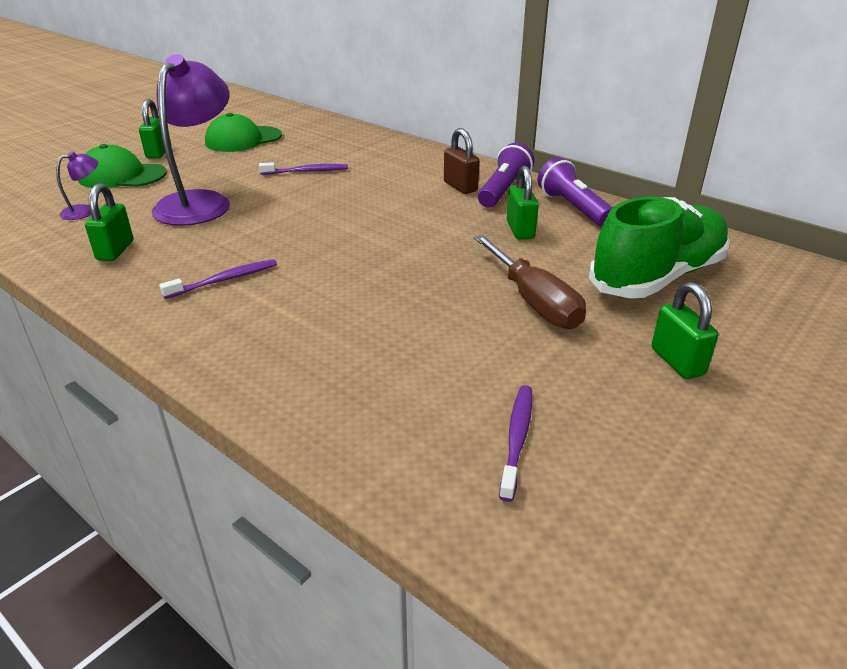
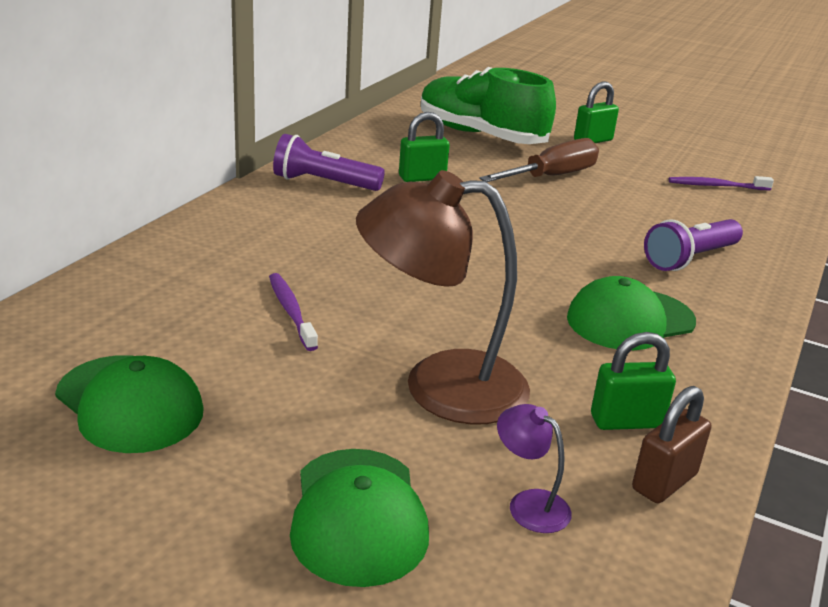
camera: 105 degrees left, 5 degrees down
(159, 153) = (216, 504): green padlock -> none
(200, 202) = (440, 386): purple lamp -> brown lamp
(224, 280) = (630, 320): purple toothbrush -> green cap
(460, 187) = (319, 205): brown padlock -> brown padlock (664, 482)
(573, 208) = (359, 154): purple flashlight -> purple flashlight (690, 259)

